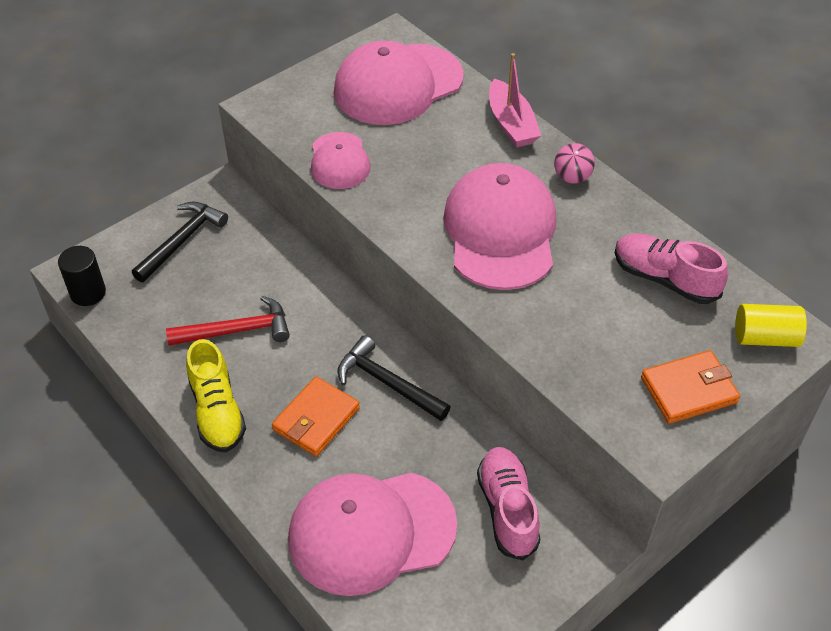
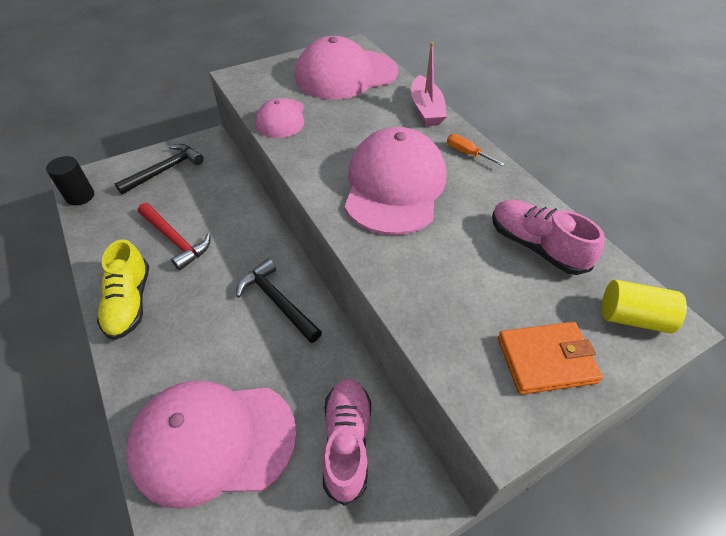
camera: 10 degrees right, 0 degrees up
(237, 331) = (175, 240): red hammer -> red hammer turned 45 degrees clockwise
(316, 419) = (207, 323): orange wallet -> none
(572, 178) = (467, 153): pink ball -> orange screwdriver

